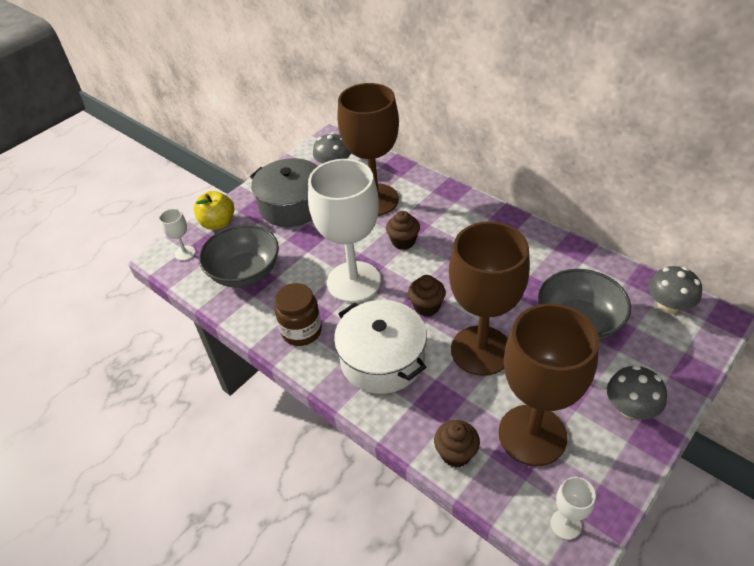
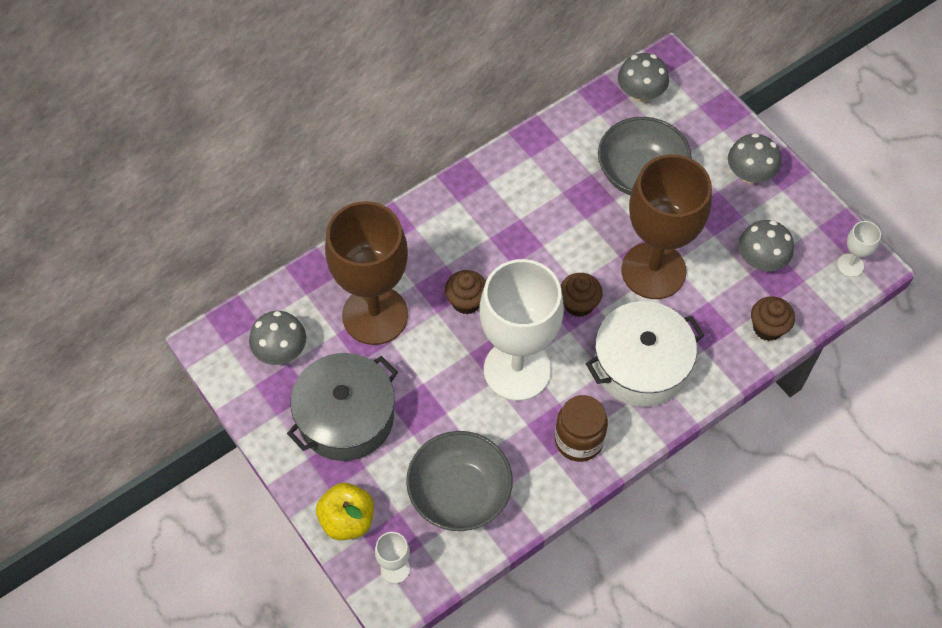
camera: 80 degrees left, 15 degrees up
(532, 435) = (761, 260): brown goblet -> grey mushroom

